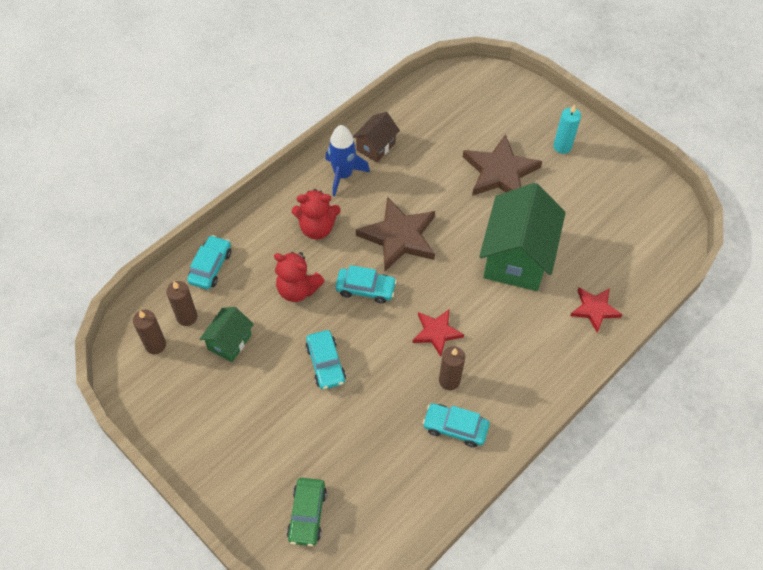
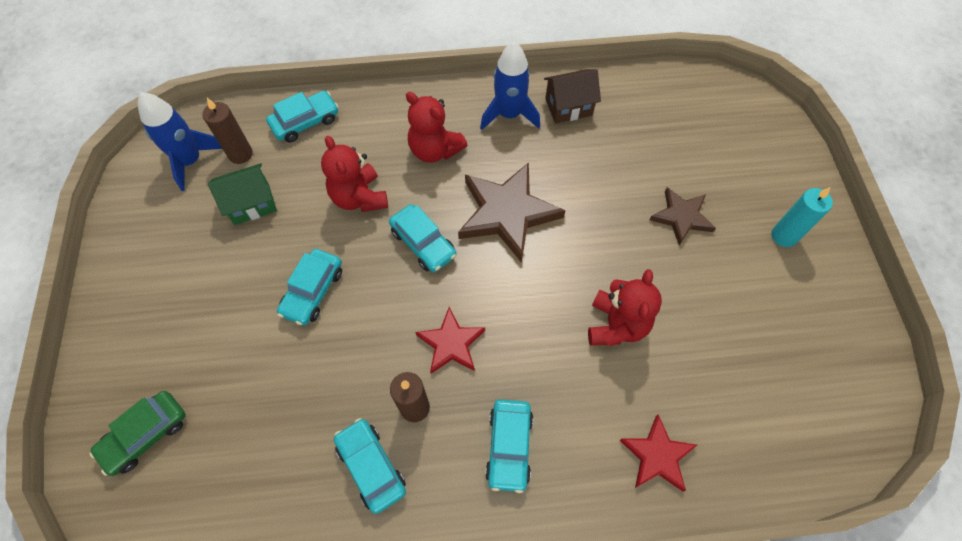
camera: 40 degrees right, 5 degrees up
(155, 345) = (191, 161): brown candle -> blue rocket
(500, 172) = (681, 217): brown star -> brown star, size x0.59
(517, 257) = (616, 325): green house -> red teddy bear
(518, 361) = (509, 447): none -> turquoise car

